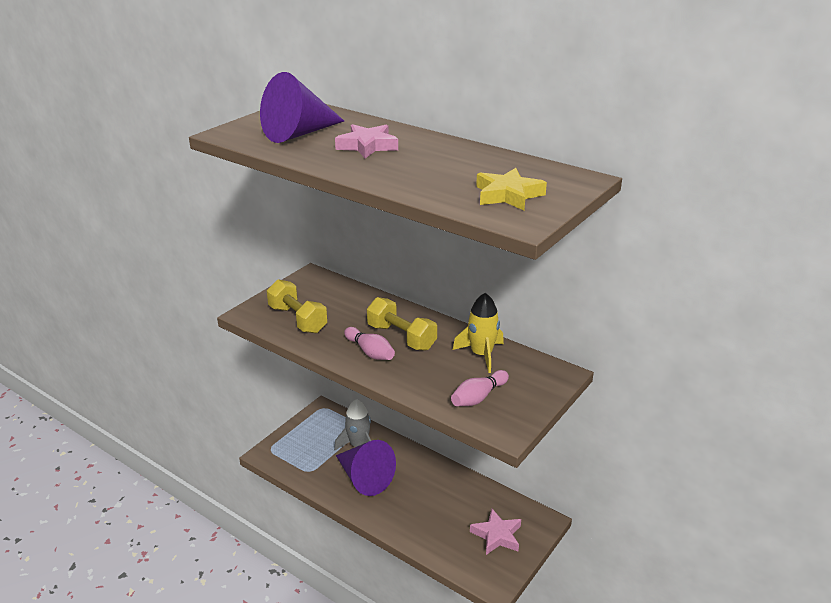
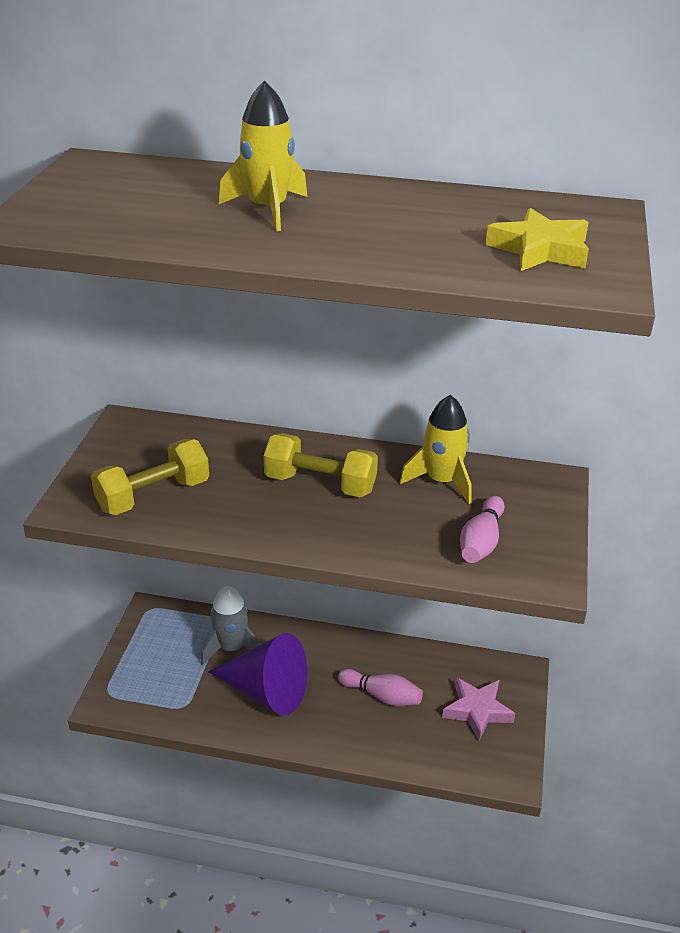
camera: 25 degrees left, 5 degrees up
(297, 319) = (153, 495): yellow dumbbell -> yellow dumbbell turned 60 degrees counterclockwise
(299, 133) = (142, 206): purple cone -> none
(367, 146) = (267, 209): pink star -> yellow rocket
(370, 352) = (293, 517): pink bowling pin -> pink bowling pin (382, 696)

